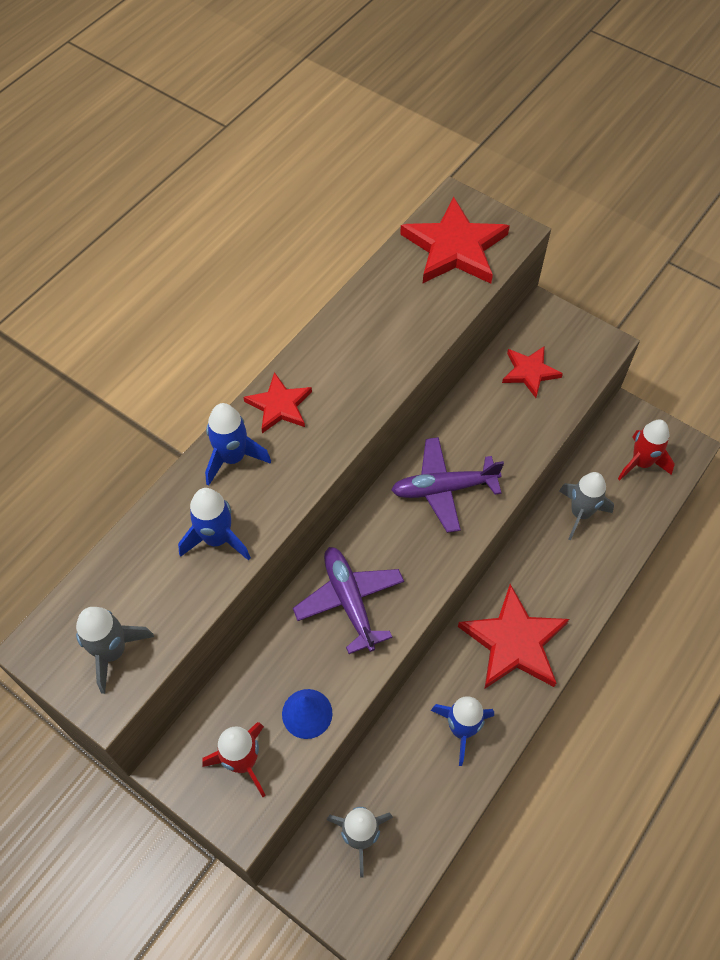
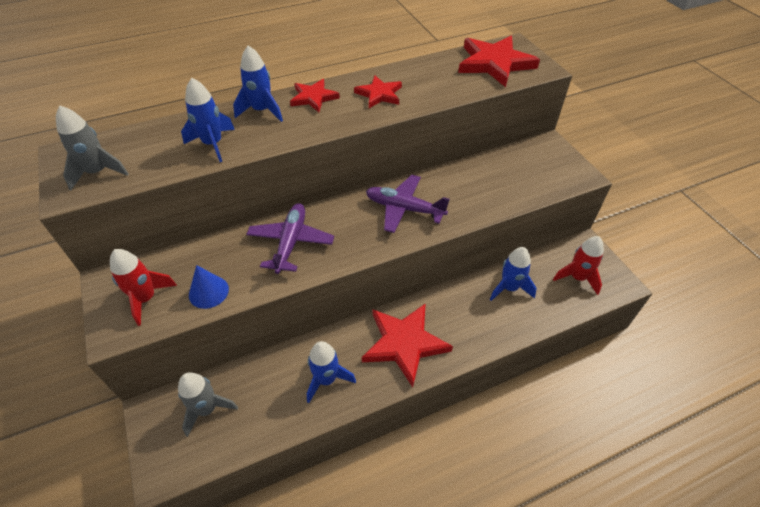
camera: 30 degrees right, 10 degrees down
(529, 372) = (514, 170): red star -> red star (379, 94)
(580, 513) = (509, 288): grey rocket -> blue rocket

